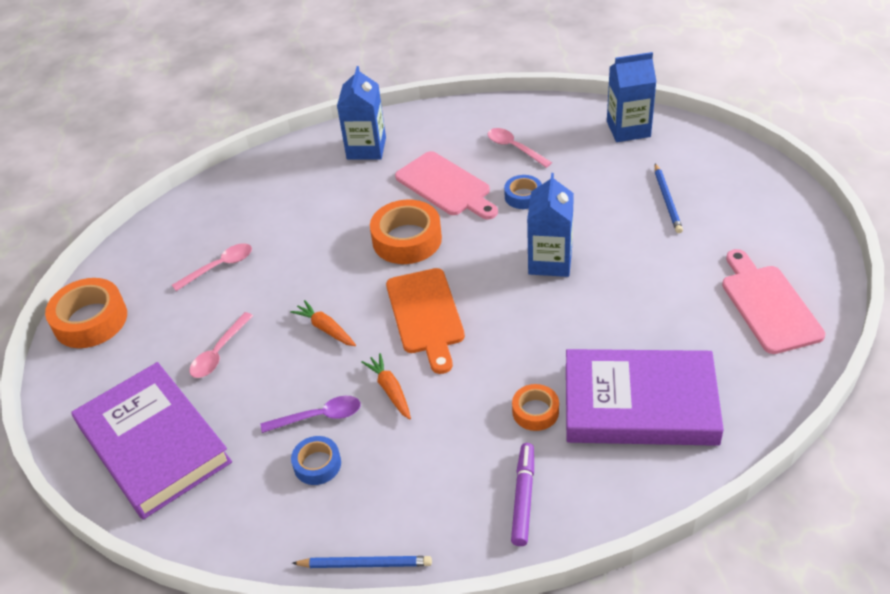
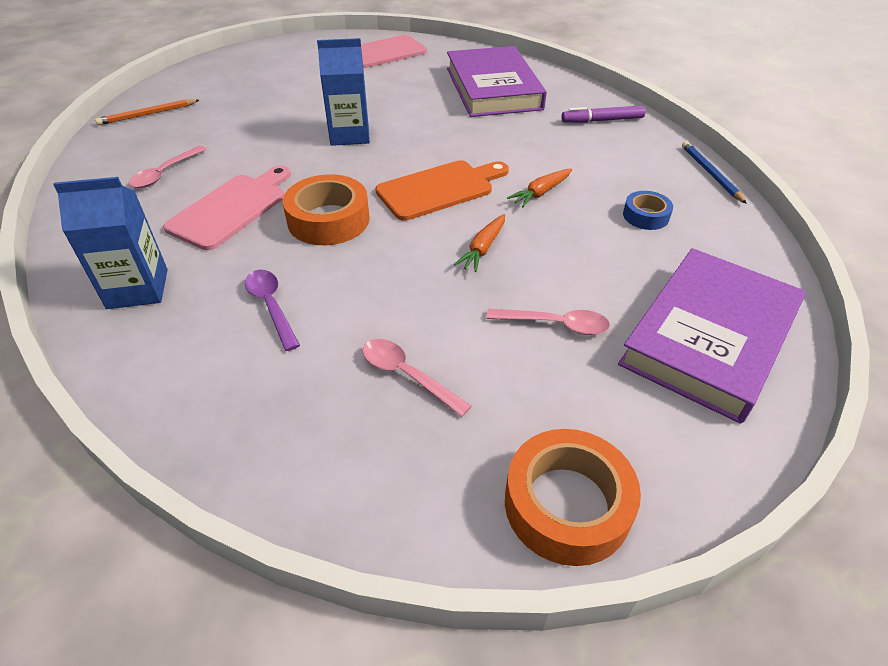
camera: 110 degrees left, 0 degrees up
(319, 417) = (595, 227): purple spoon -> purple spoon (271, 306)
(523, 196) = (253, 158): blue tape -> none
(535, 411) = (523, 124): orange tape -> none
(628, 129) = (147, 114): blue carton -> orange pencil
(667, 200) = (261, 91): blue pencil -> none

